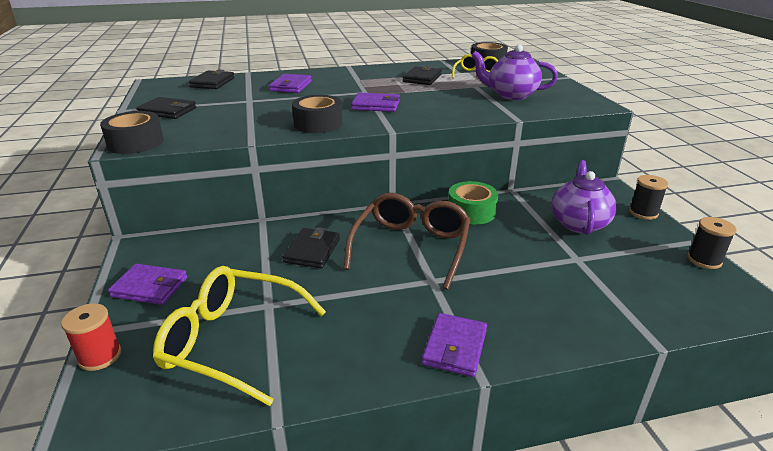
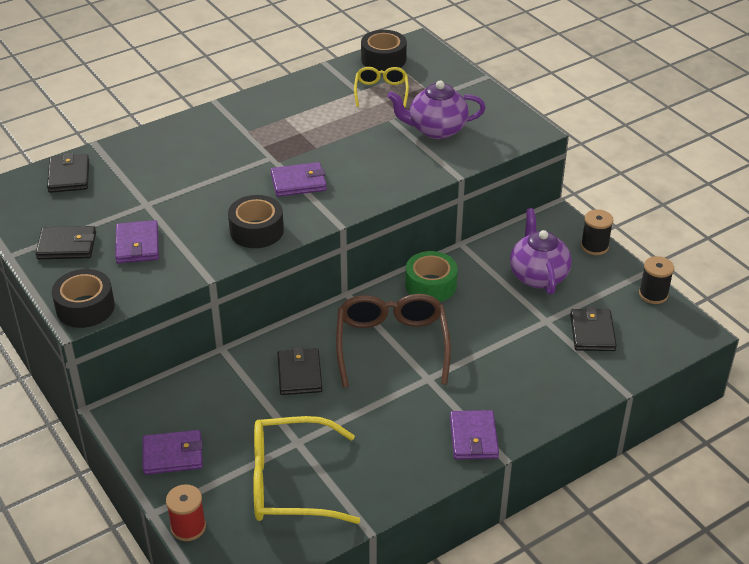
camera: 20 degrees left, 10 degrees up
(291, 86) = (174, 164): purple wallet -> purple wallet (137, 245)
(422, 78) = (321, 113): black wallet -> black wallet (592, 332)

